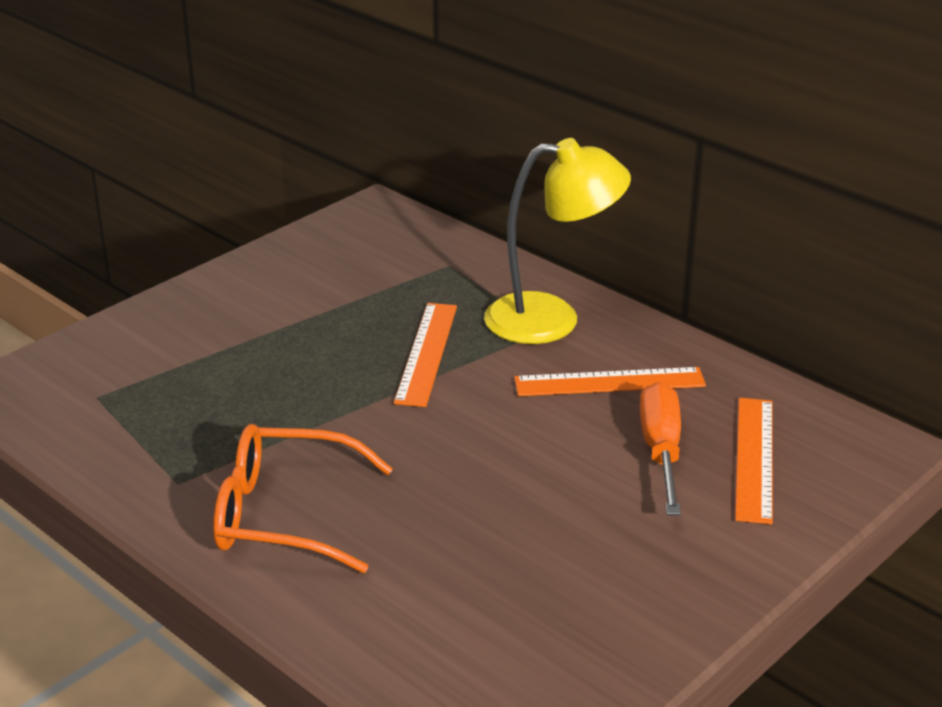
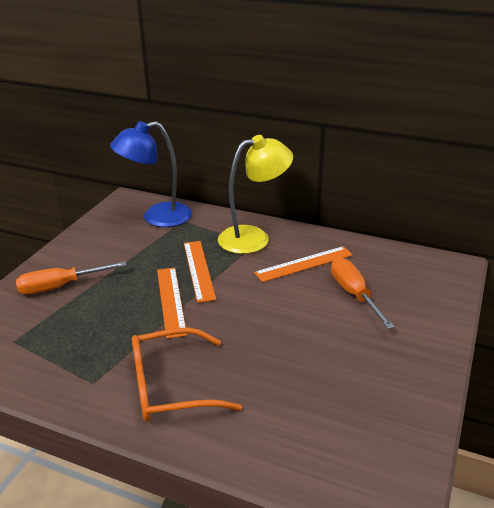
camera: 20 degrees left, 0 degrees up
(199, 332) = (60, 286): none -> orange screwdriver
(409, 250) = (157, 217): none -> blue lamp
(754, 458) = (401, 287): orange ruler -> orange ruler (170, 301)

